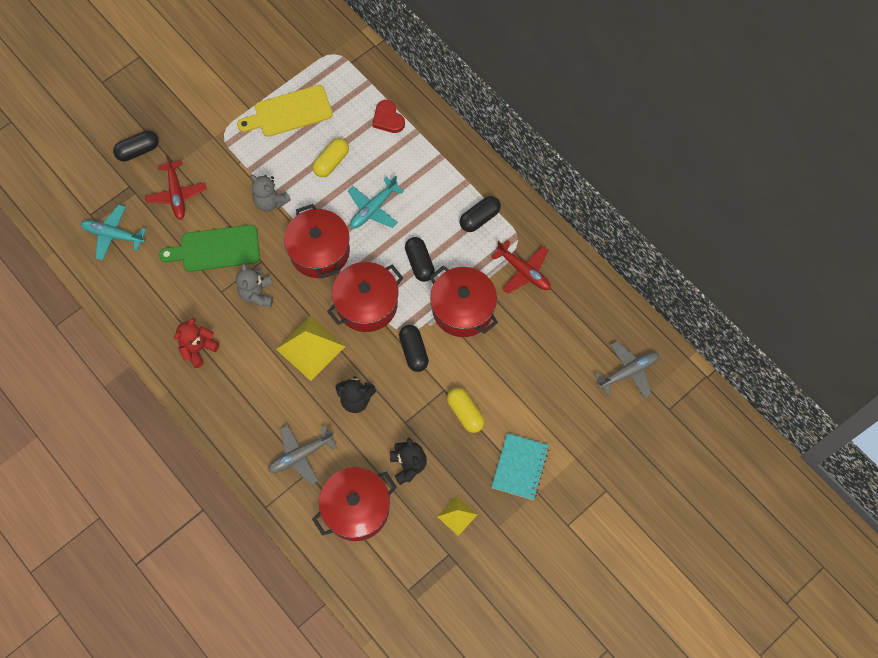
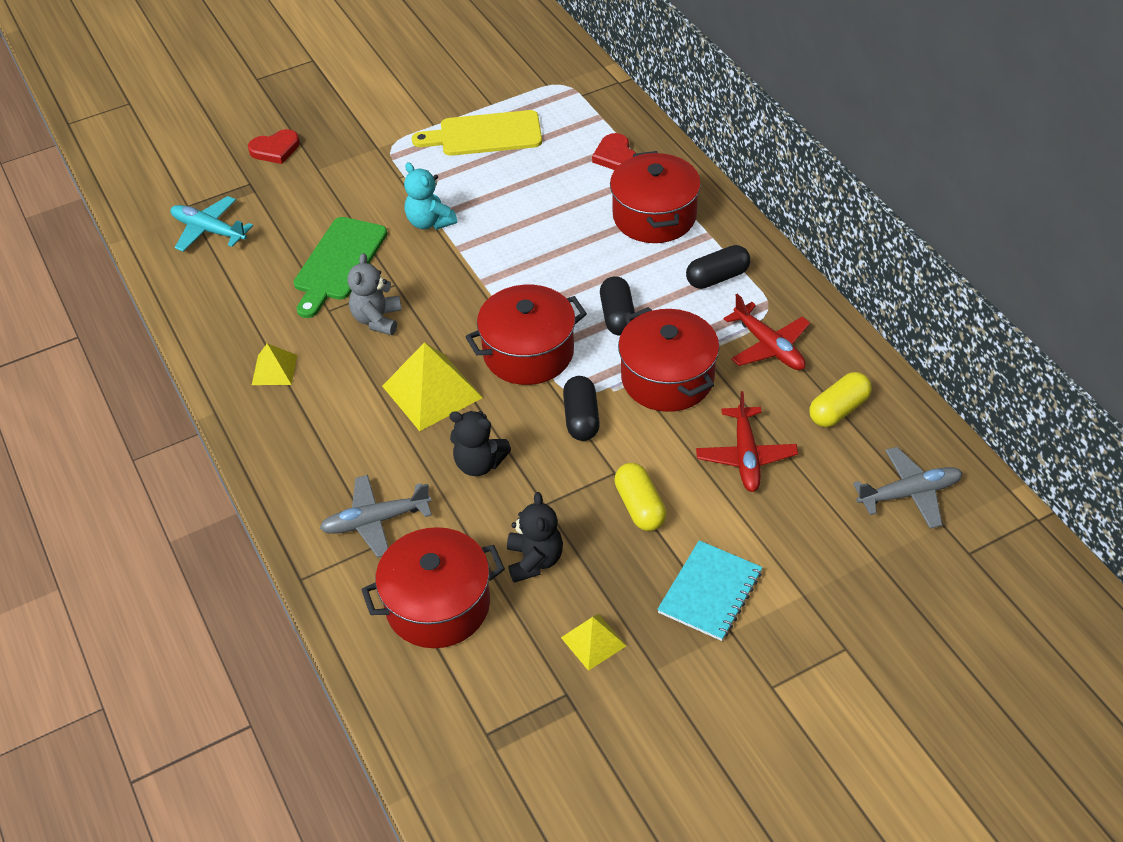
camera: 15 degrees right, 20 degrees down
(138, 150) = (275, 149): black capsule -> red heart
(176, 194) = (308, 199): red plane -> red plane (746, 456)
(198, 348) = (274, 370): red teddy bear -> yellow pyramid
(216, 249) = (338, 263): green cutting board -> green cutting board turned 75 degrees counterclockwise
(270, 201) = (430, 222): grey teddy bear -> turquoise teddy bear
(319, 251) = (479, 284): red pot -> red pot (654, 216)
(331, 162) = (525, 191): yellow capsule -> yellow capsule (838, 410)
(373, 208) = (569, 247): turquoise plane -> none

